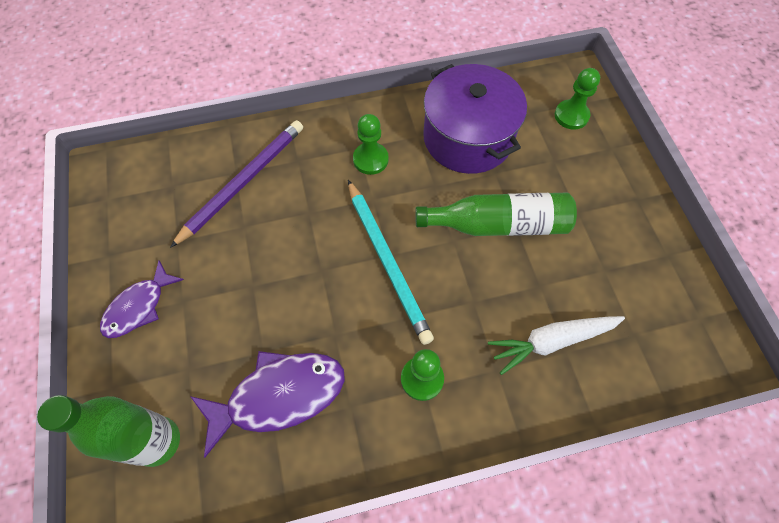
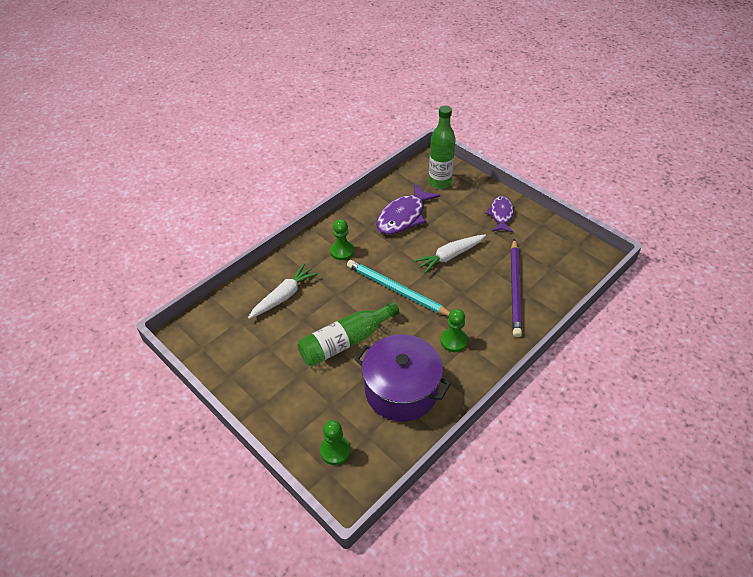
camera: 150 degrees right, 15 degrees down
(275, 275) = (450, 256): none -> white carrot

